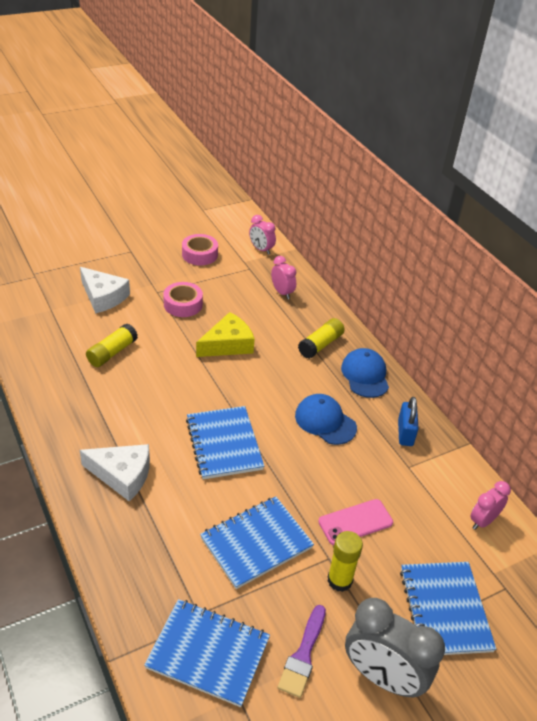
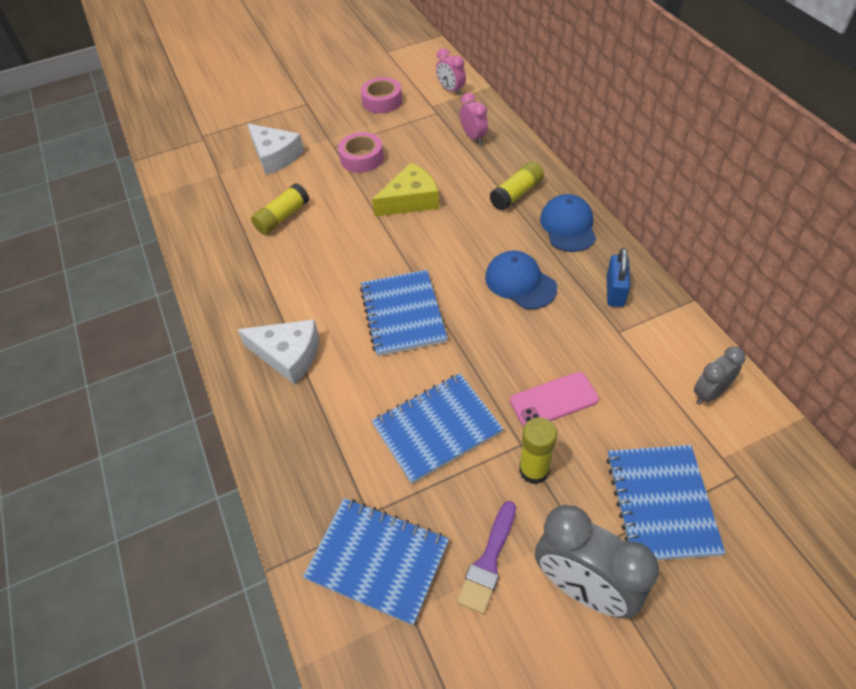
camera: 10 degrees right, 10 degrees up
(483, 521) = (709, 393): pink clock -> grey clock

